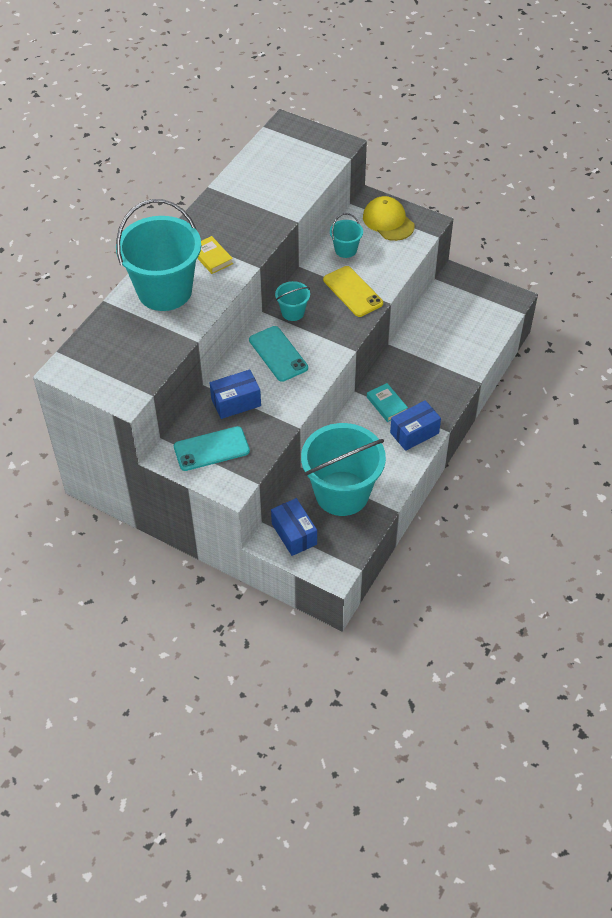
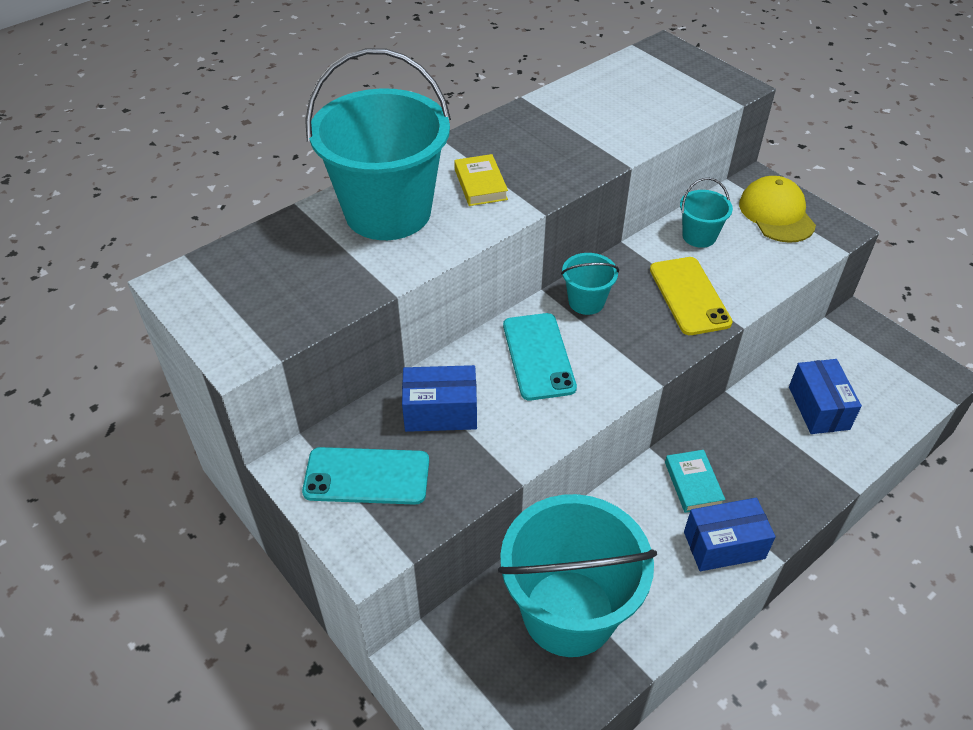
camera: 20 degrees right, 5 degrees down
(294, 534) = (462, 660): blue box -> blue box (818, 408)

